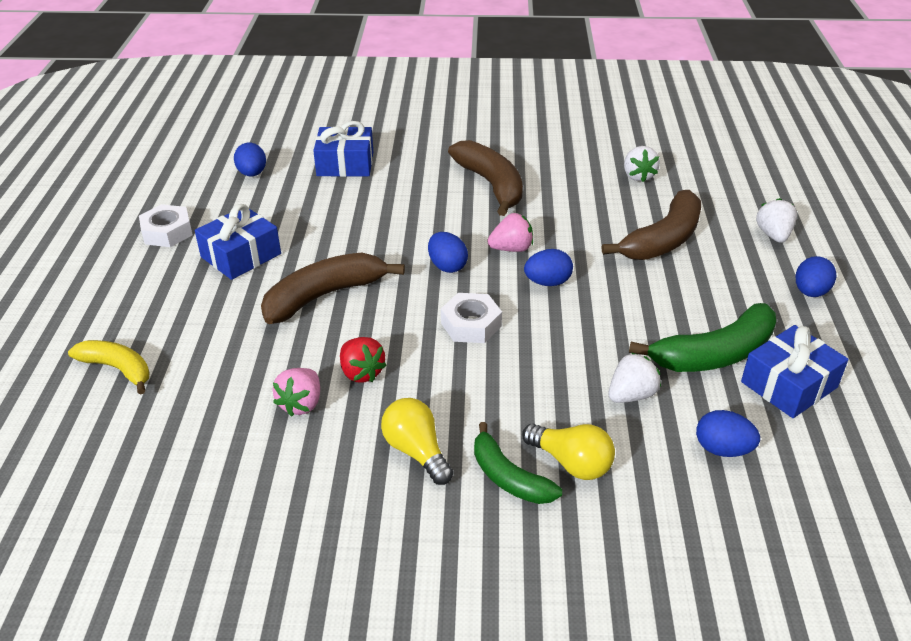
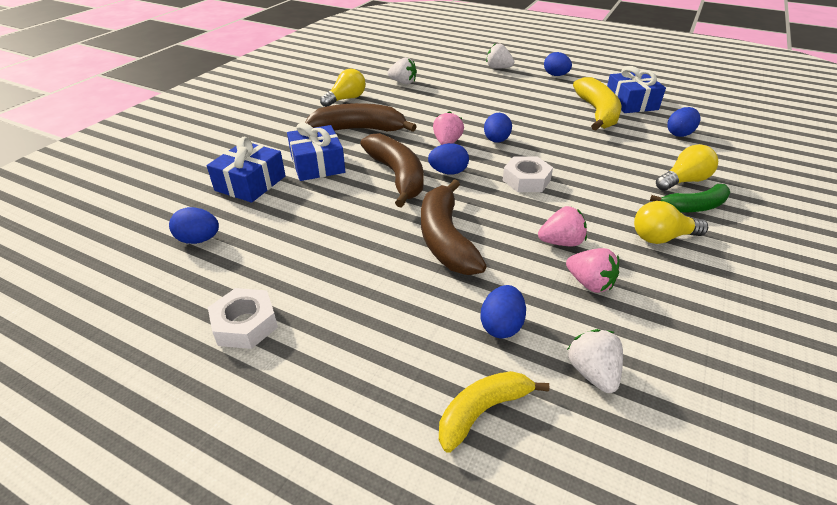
camera: 65 degrees left, 0 degrees up
(216, 358) = (501, 326): none -> blue egg
(241, 255) = (341, 276): blue gift -> blue gift (317, 164)
(361, 373) = (561, 242): red strawberry -> pink strawberry
(554, 154) = (346, 99): none -> yellow light bulb
(631, 395) = (625, 145): white strawberry -> white strawberry (592, 373)
(663, 240) = (478, 95): brown banana -> brown banana (397, 176)
(714, 354) = (597, 113): green banana -> yellow banana

